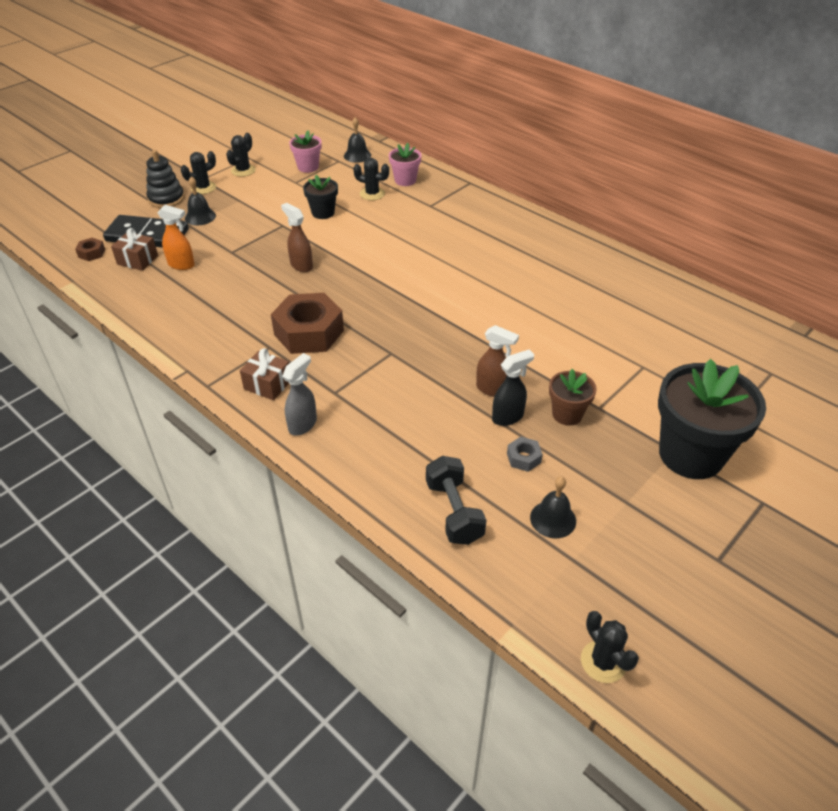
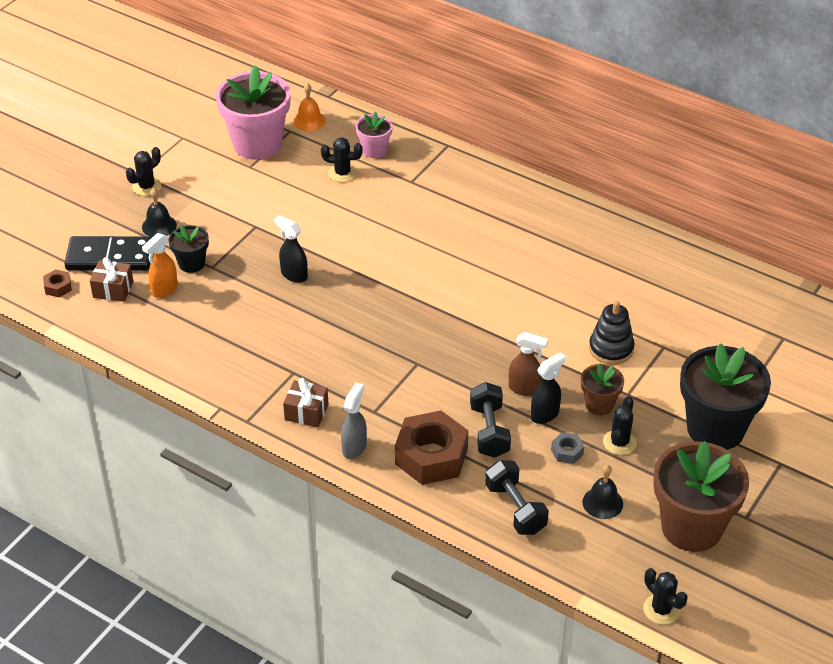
camera: 10 degrees left, 0 degrees up
(166, 199) = (110, 206): black stacking toy -> black stacking toy (611, 349)
(181, 265) = (164, 289): orange spray bottle -> orange spray bottle turned 120 degrees clockwise
(243, 170) = (183, 157): black cactus -> black cactus (619, 442)
(301, 265) = (293, 275): brown spray bottle -> black spray bottle
(308, 167) = (257, 144): pink flower pot -> pink flower pot, size x1.99
(309, 332) = (328, 351): brown nut -> brown nut (431, 456)
(323, 213) = (295, 205): black flower pot -> black flower pot (191, 263)
(357, 155) = (309, 121): black bell -> orange bell
(446, 426) = (489, 431): none -> black dumbbell
(652, 562) = (691, 527): none -> brown flower pot

